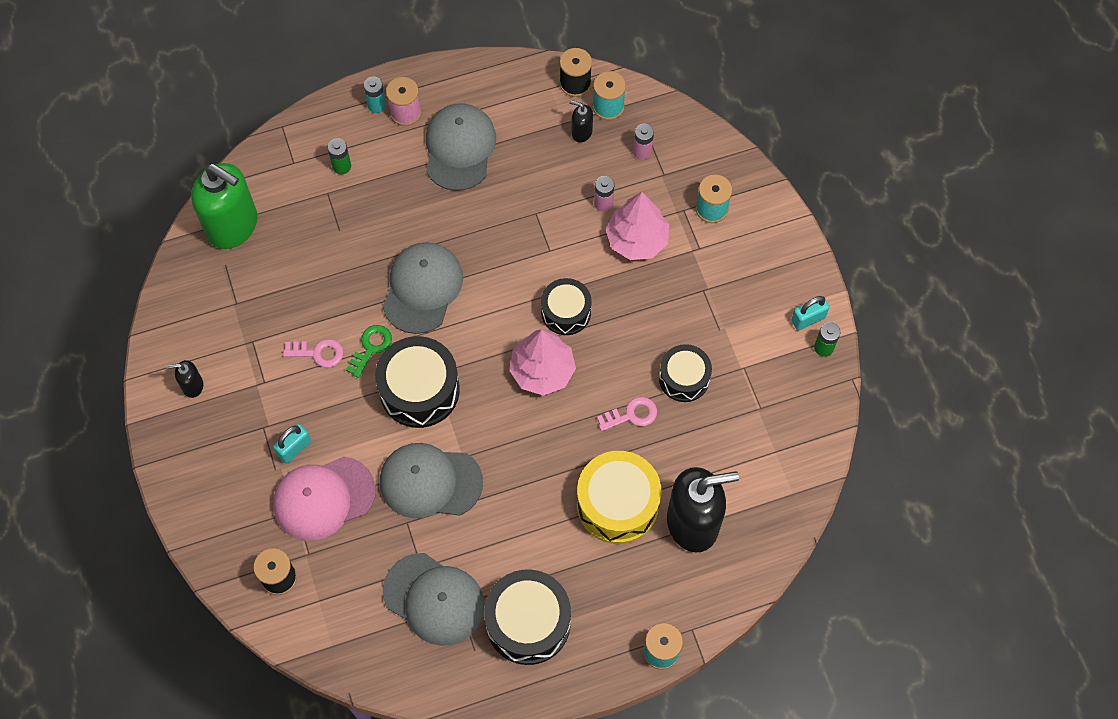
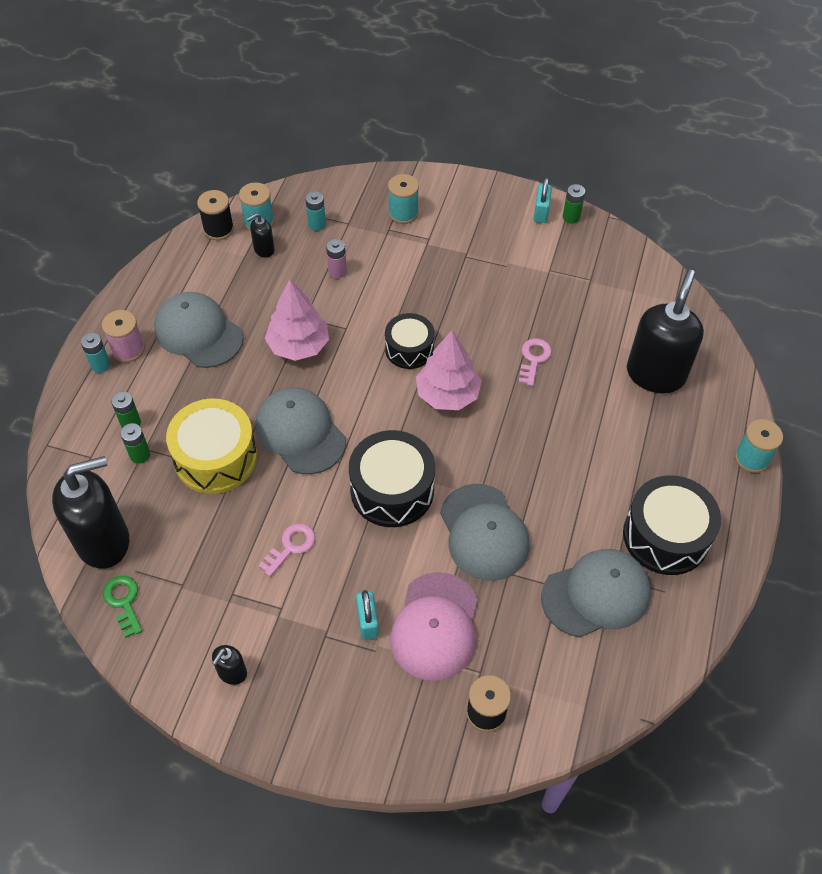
camera: 55 degrees left, 10 degrees down
(233, 226) = (104, 541): green soap dispenser -> black soap dispenser
(319, 194) = (140, 455): none -> green battery
(371, 347) = (321, 502): green key -> green key (123, 602)
(430, 482) = (484, 532): grey cap -> grey cap turned 60 degrees counterclockwise
(617, 504) = (603, 412): yellow drum -> yellow drum (215, 458)
(637, 240) = (387, 270): pink tree -> pink tree (298, 346)
(642, 151) = (317, 224): pink battery -> turquoise battery
(684, 378) = (529, 309): black drum -> none

